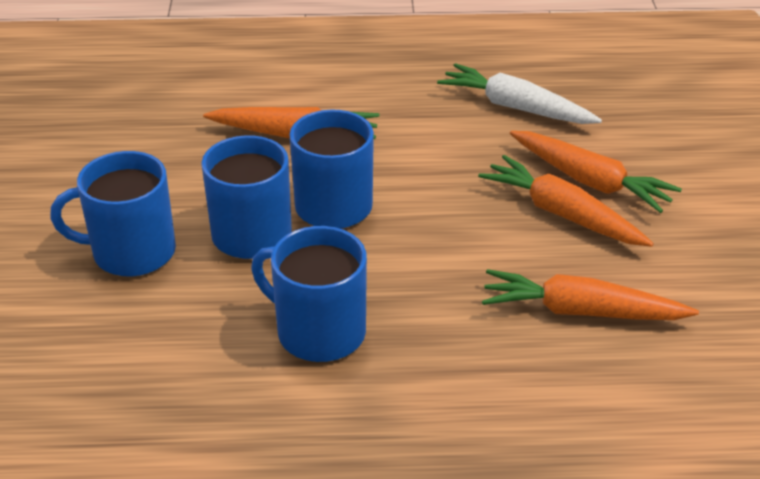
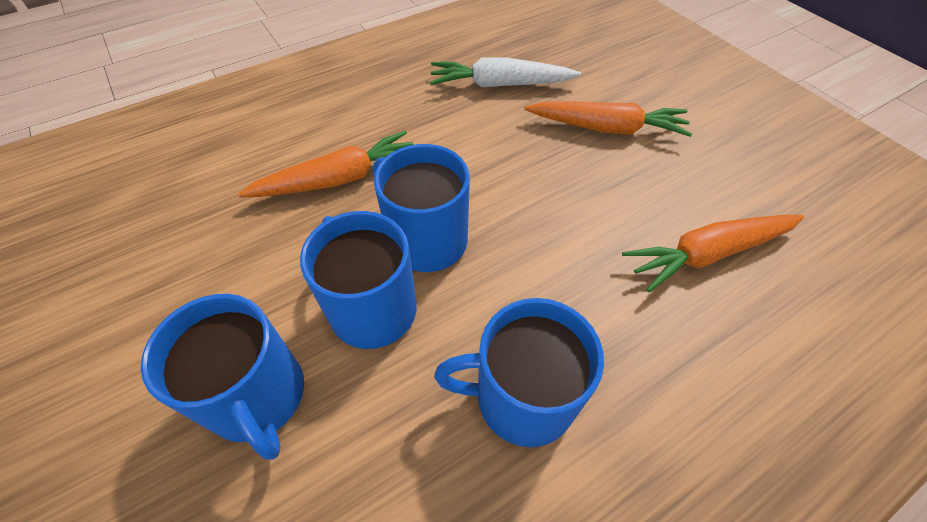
camera: 30 degrees left, 15 degrees up
(132, 252) = (257, 396): blue mug -> blue mug turned 90 degrees counterclockwise
(562, 214) = (613, 166): orange carrot -> none

